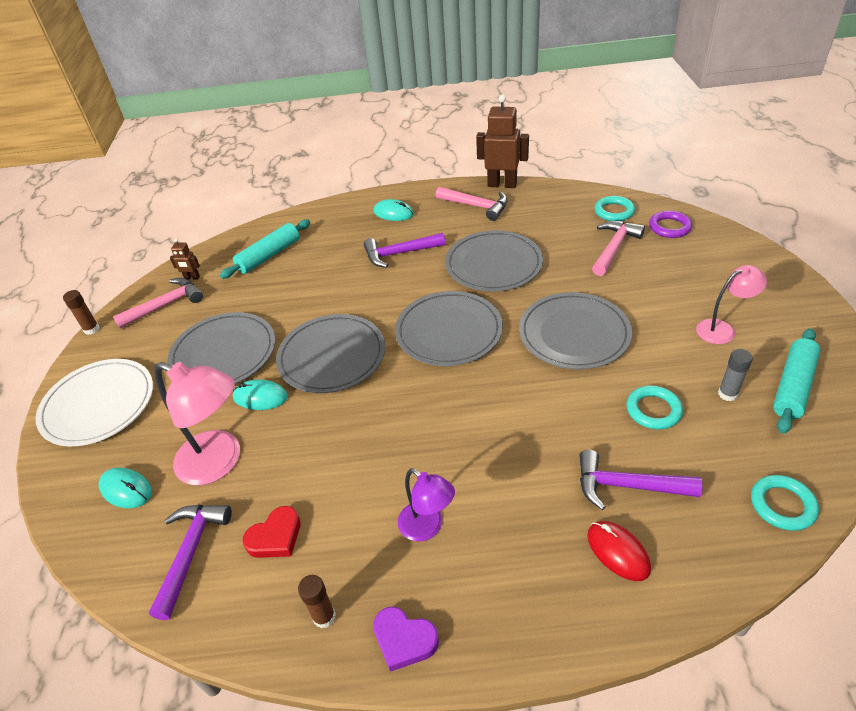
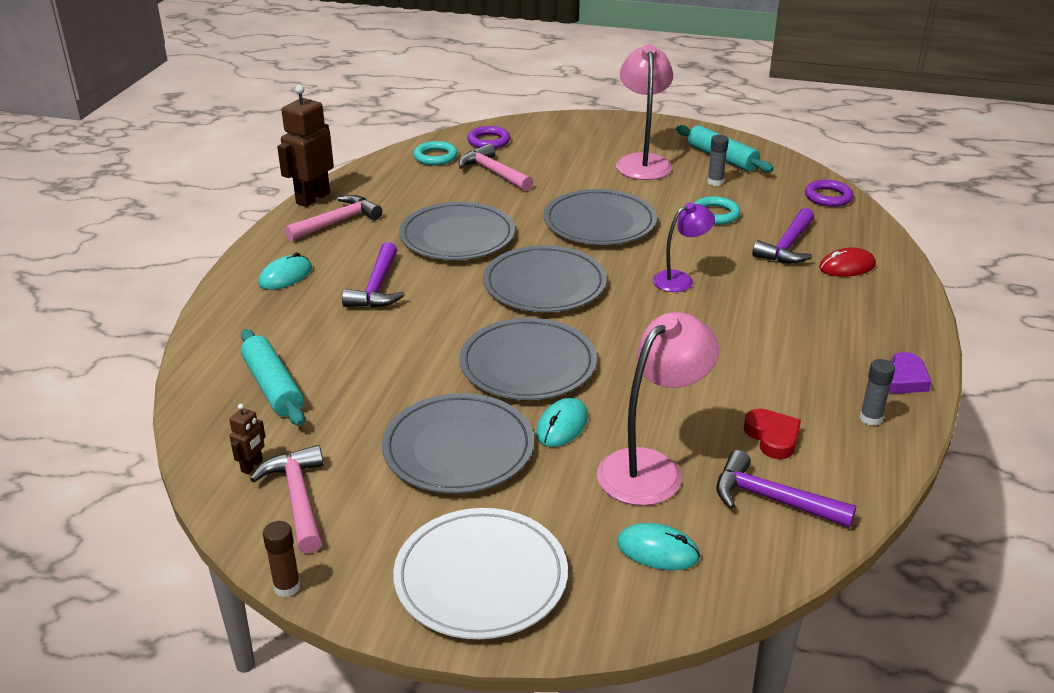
camera: 75 degrees left, 10 degrees down
(126, 489) = (657, 550): turquoise mouse -> turquoise mouse turned 60 degrees clockwise
(324, 616) = (870, 418): brown glue stick -> grey glue stick
(427, 527) = (793, 346): purple lamp -> purple lamp (680, 279)
(722, 329) = (642, 162): pink lamp -> pink lamp, size x1.66
(782, 505) = (828, 197): turquoise ring -> purple ring

